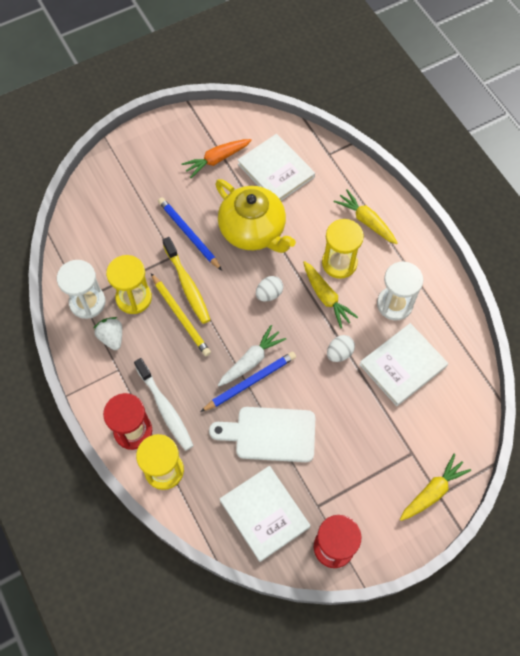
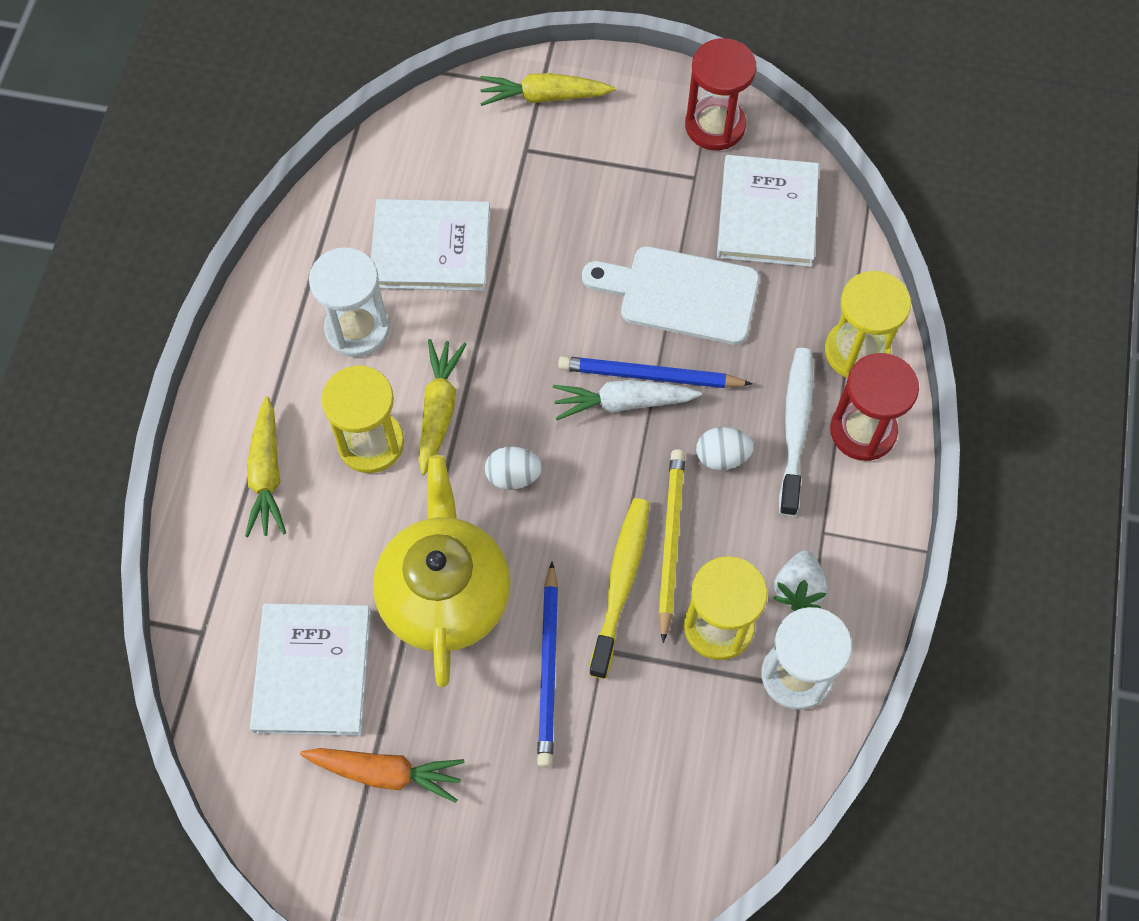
camera: 140 degrees left, 0 degrees up
(270, 434) = (681, 294): white cutting board -> white cutting board turned 150 degrees clockwise
(339, 353) = (496, 323): white egg -> white egg (722, 457)

